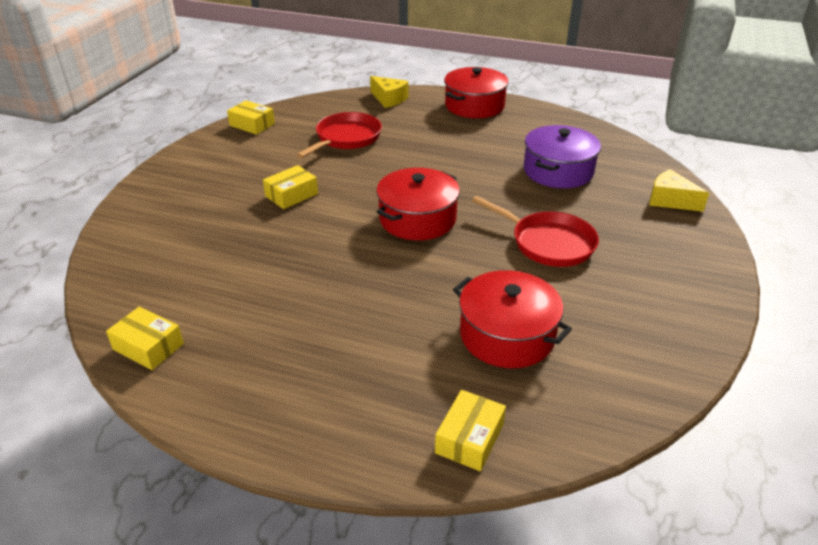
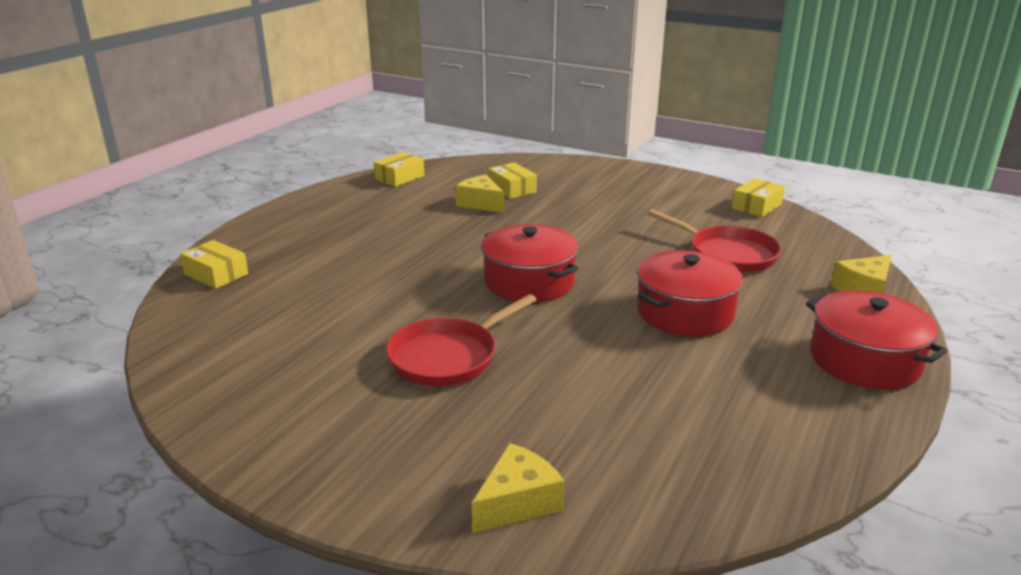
camera: 100 degrees right, 10 degrees down
(244, 266) = (481, 203): none -> yellow cheese
(291, 195) = (594, 223): yellow box -> yellow box (512, 189)
(507, 335) = (312, 306): red pot -> red pot (685, 312)
(558, 171) = (631, 402): purple pot -> none

